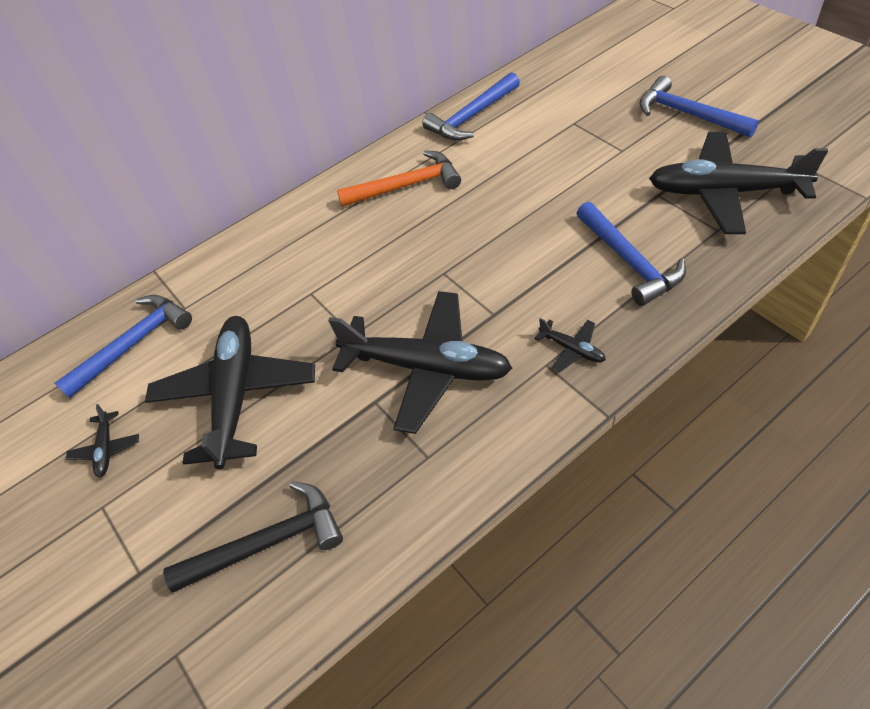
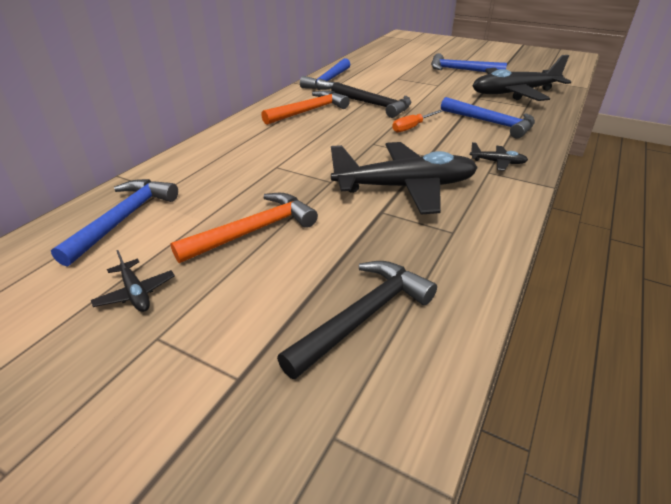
camera: 30 degrees left, 15 degrees down
(236, 395) = (254, 231): black plane -> orange hammer
(497, 187) = (374, 105): none -> black hammer
(514, 249) = (412, 127): none -> orange screwdriver

